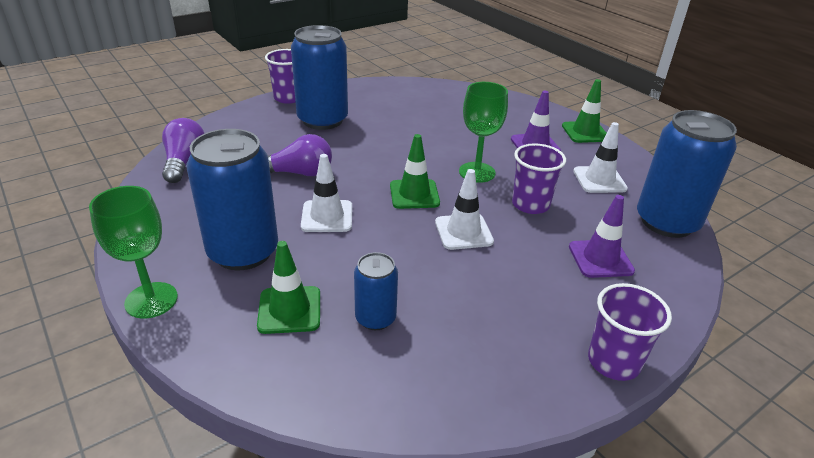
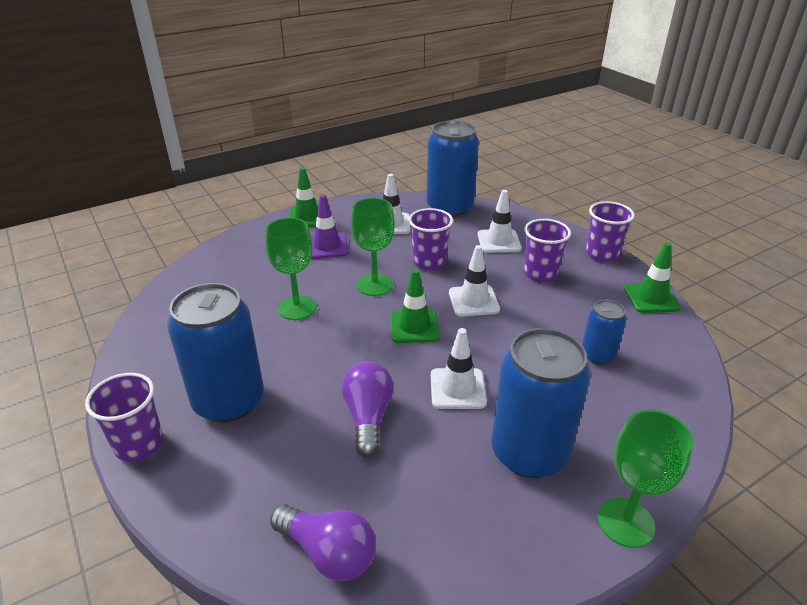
camera: 85 degrees left, 0 degrees up
(184, 162) = (328, 552): purple light bulb -> purple light bulb turned 150 degrees counterclockwise
(289, 310) = (604, 408): green traffic cone -> green traffic cone (651, 298)
(432, 137) = (297, 308): none -> green goblet
(536, 289) = (540, 273): none -> purple cup
(600, 259) = (499, 241): purple traffic cone -> white traffic cone

